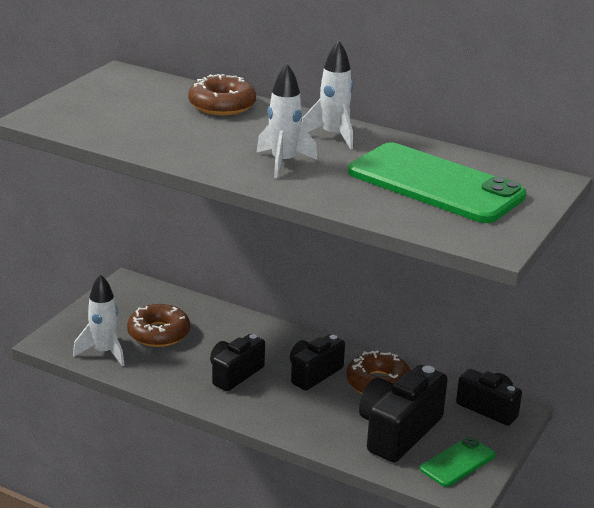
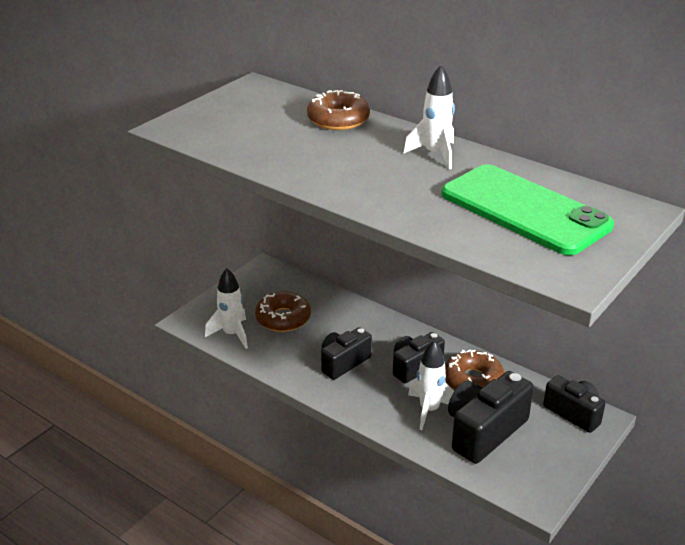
camera: 10 degrees right, 5 degrees up
(283, 163) = (381, 181): white rocket -> white rocket (429, 410)
(457, 462) = (536, 468): green phone -> none

